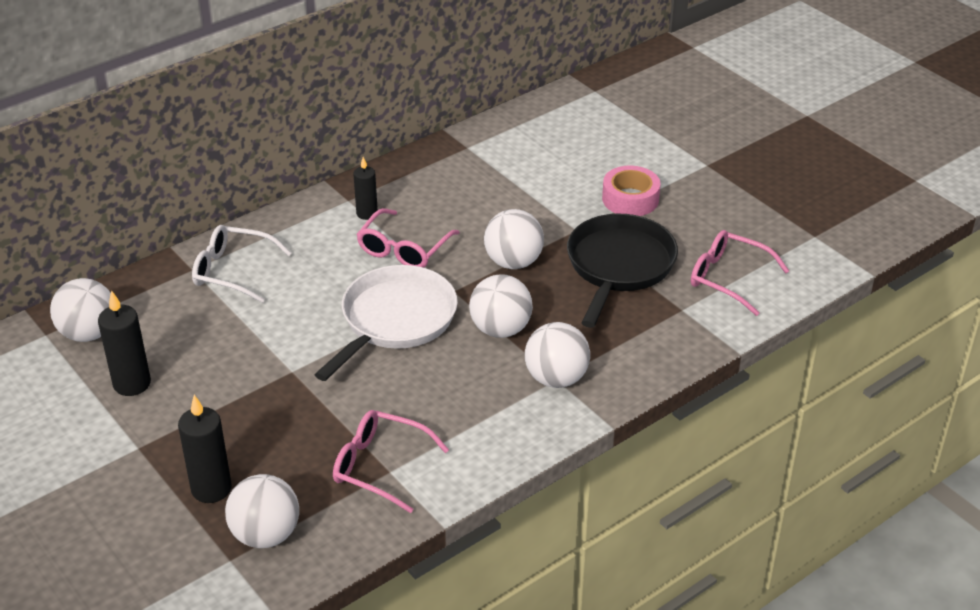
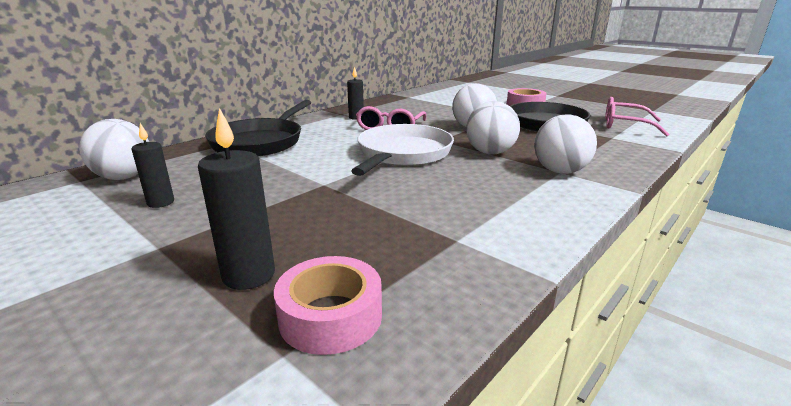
camera: 10 degrees left, 15 degrees down
(132, 384) = (161, 202): black candle -> black candle, size x0.65
(232, 271) = (260, 142): white glasses -> black pan
(266, 535) = (330, 316): white ball -> pink tape
(380, 466) = (443, 237): pink glasses -> none

